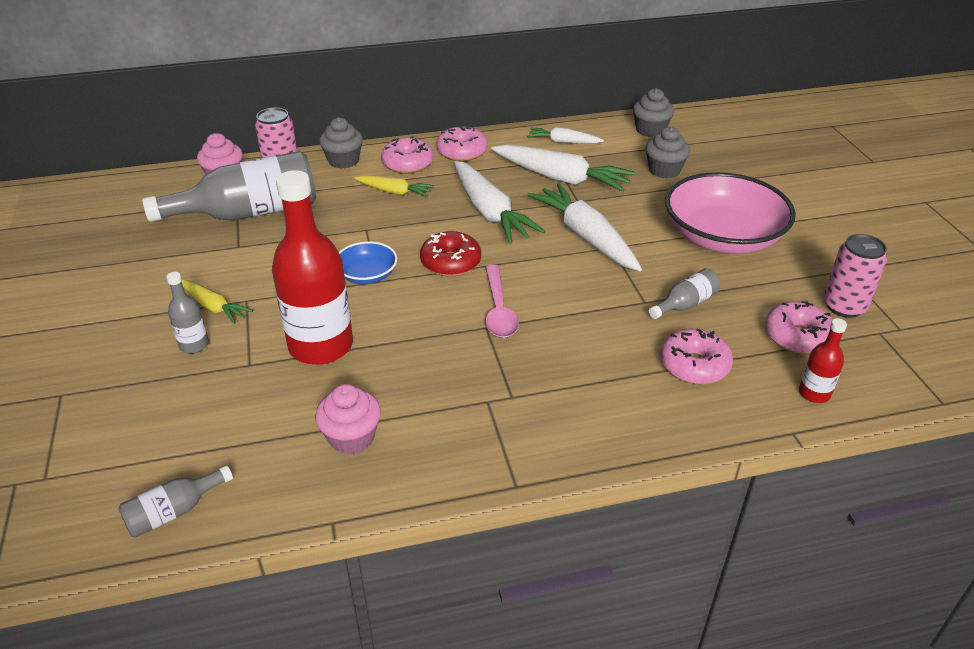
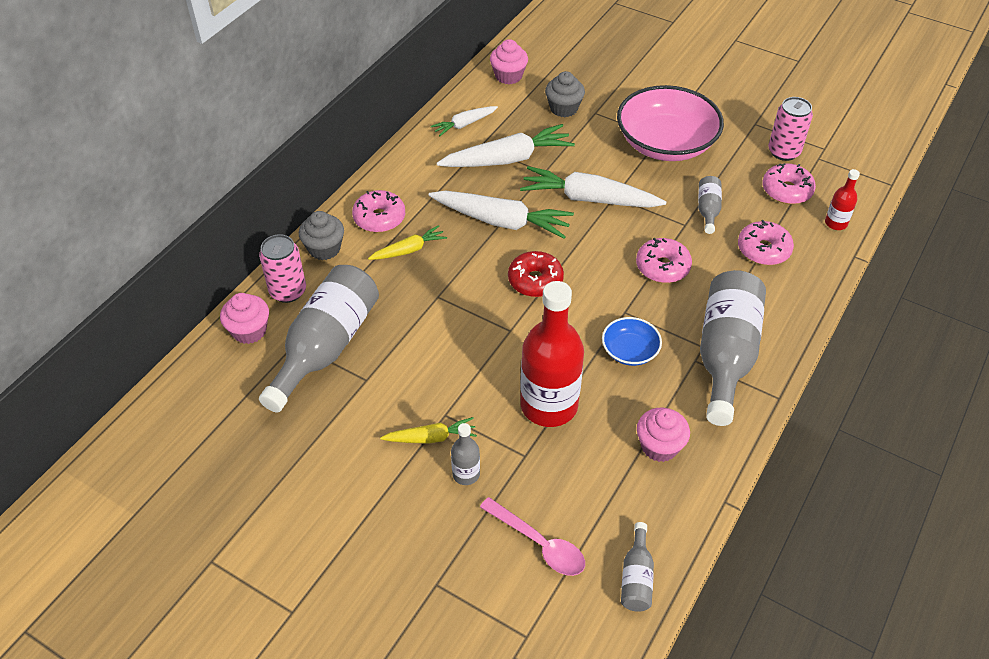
camera: 45 degrees left, 10 degrees up
(367, 275) = (496, 331): blue bowl -> blue bowl (630, 351)
(462, 152) = (404, 180): pink donut -> pink donut (662, 267)
(498, 310) = (615, 294): pink spoon -> pink spoon (539, 544)
(521, 417) = (725, 355): none -> grey bottle
(650, 130) = (508, 76): grey cupcake -> pink cupcake

